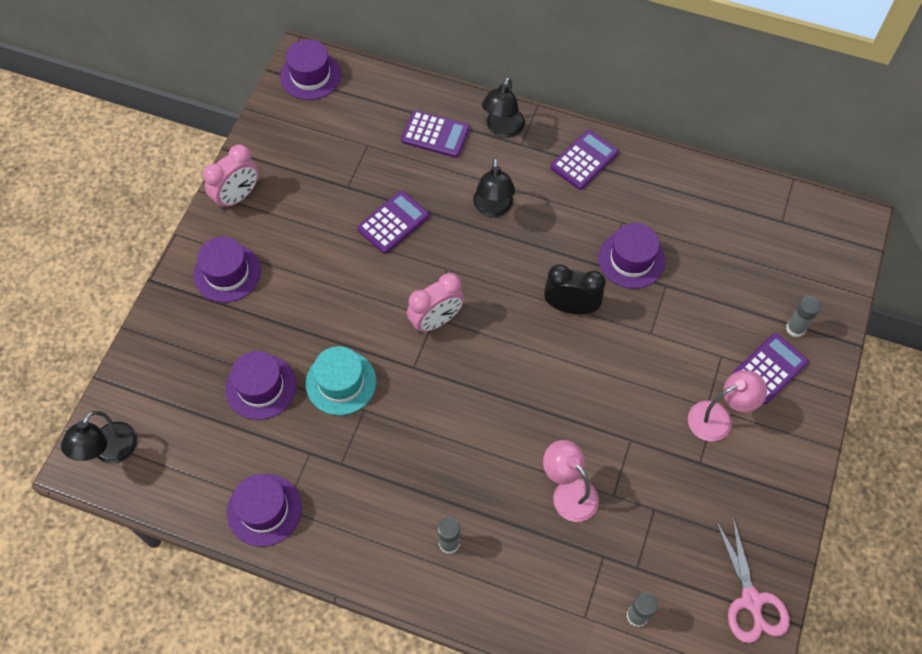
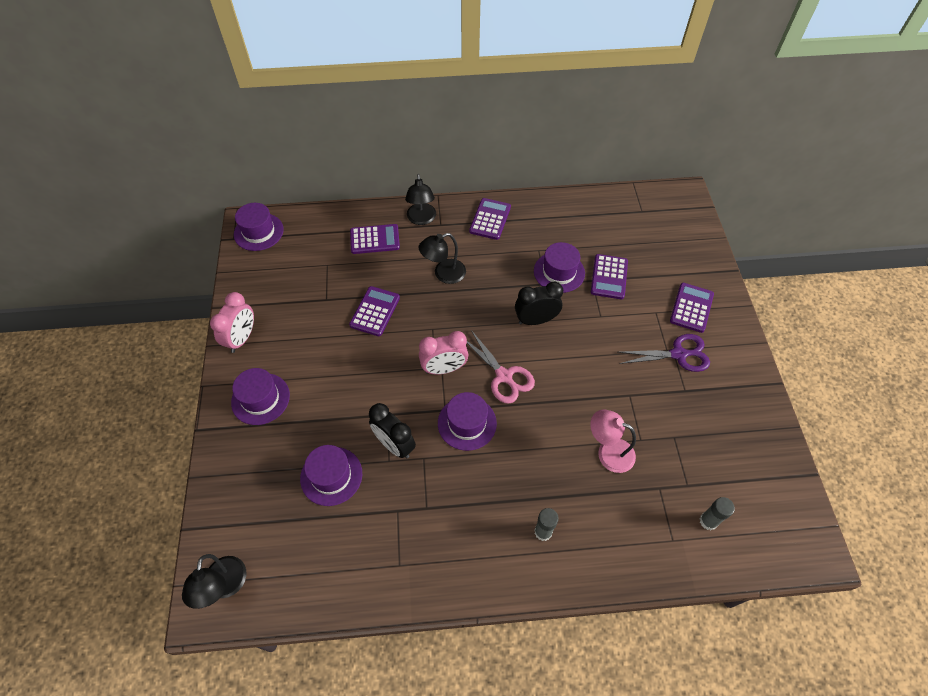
camera: 25 degrees left, 5 degrees down
(264, 510) = (382, 574): purple hat -> purple hat (467, 423)
(341, 382) = (394, 445): turquoise hat -> black clock
(436, 321) = (444, 368): pink clock -> pink clock turned 45 degrees clockwise
(493, 208) = (443, 274): black lamp -> black lamp turned 90 degrees clockwise
(689, 289) = (609, 277): none -> purple calculator
(718, 418) = (678, 354): pink lamp -> purple scissors
(751, 601) = (777, 472): pink scissors -> pink scissors (504, 376)
(795, 328) = (691, 275): grey glue stick -> none

